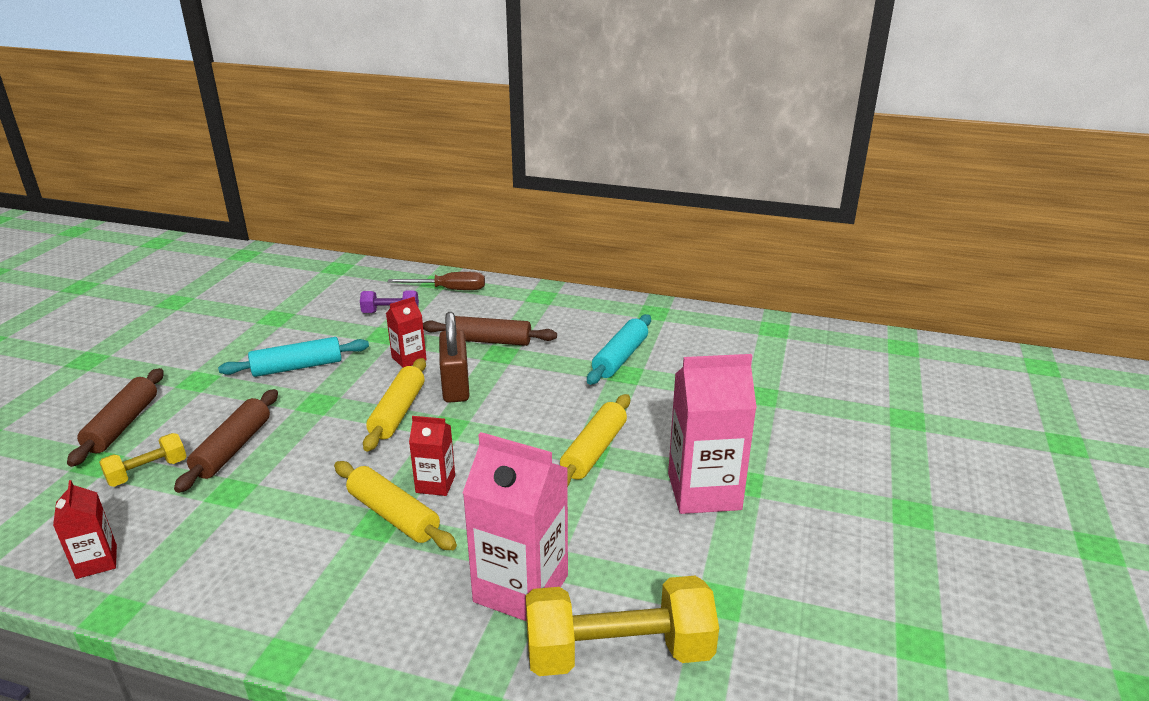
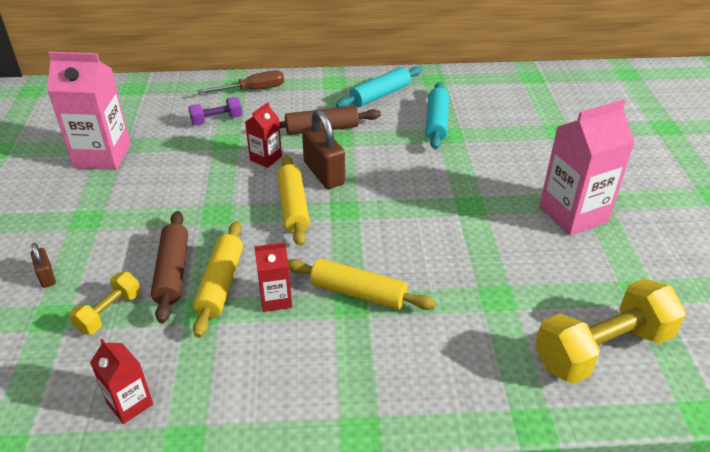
camera: 20 degrees left, 10 degrees up
(122, 425) = (47, 276): brown rolling pin -> brown padlock
(297, 367) = (172, 186): turquoise rolling pin -> turquoise rolling pin (380, 95)
(435, 484) = (372, 259): red carton -> red carton (276, 299)
(521, 588) = (500, 323): pink carton -> pink carton (102, 156)
(594, 451) = (473, 202): yellow rolling pin -> yellow rolling pin (220, 284)

